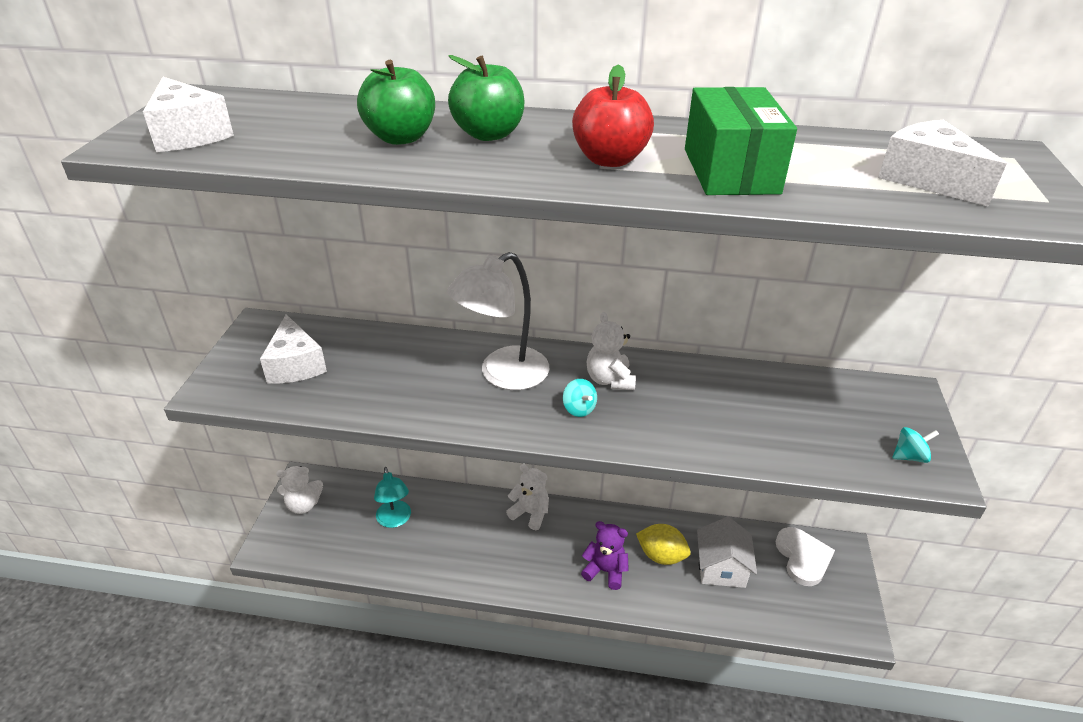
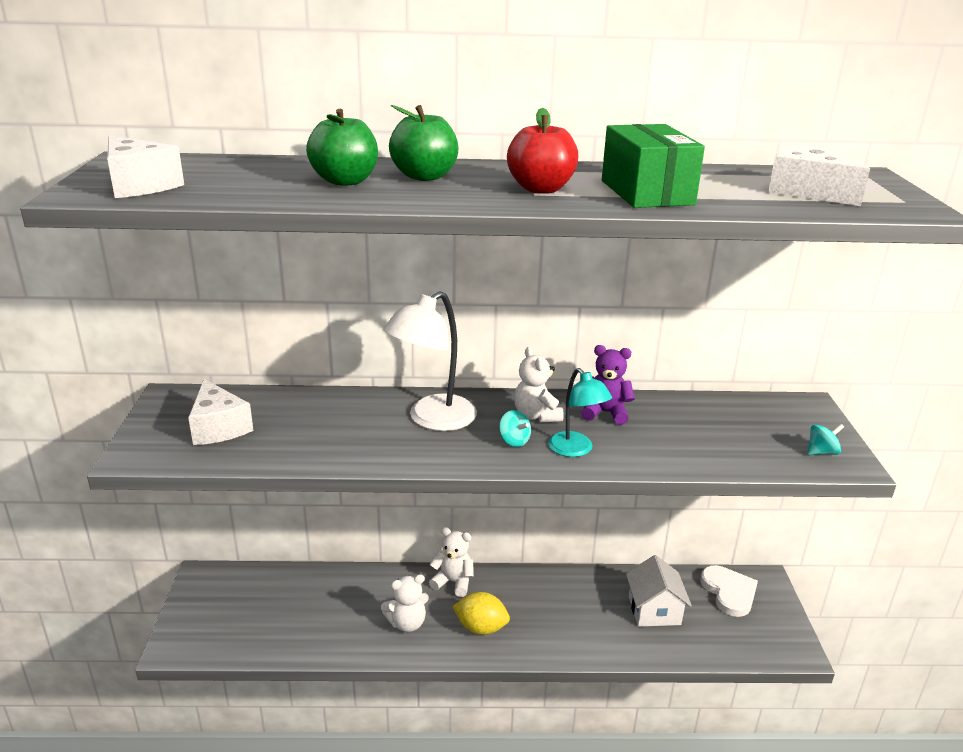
camera: 10 degrees left, 10 degrees down
(303, 505) = (207, 600): white teddy bear -> white teddy bear (407, 623)
(395, 520) = (311, 604): turquoise lamp -> turquoise lamp (576, 450)
(605, 571) = (541, 626): purple teddy bear -> purple teddy bear (605, 413)
(661, 556) = (593, 606): yellow lemon -> yellow lemon (481, 628)

